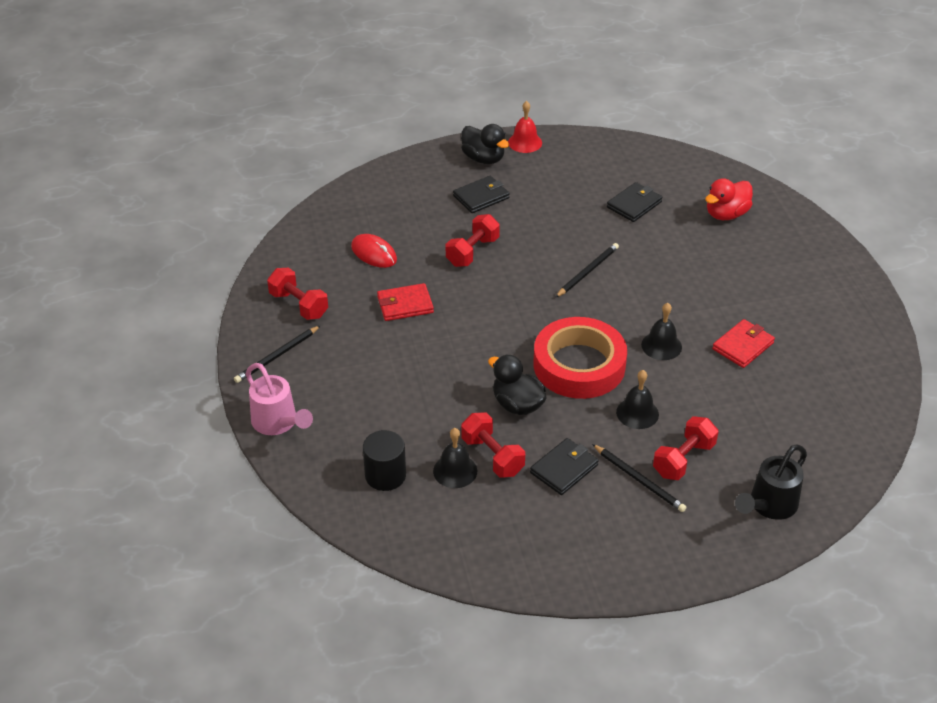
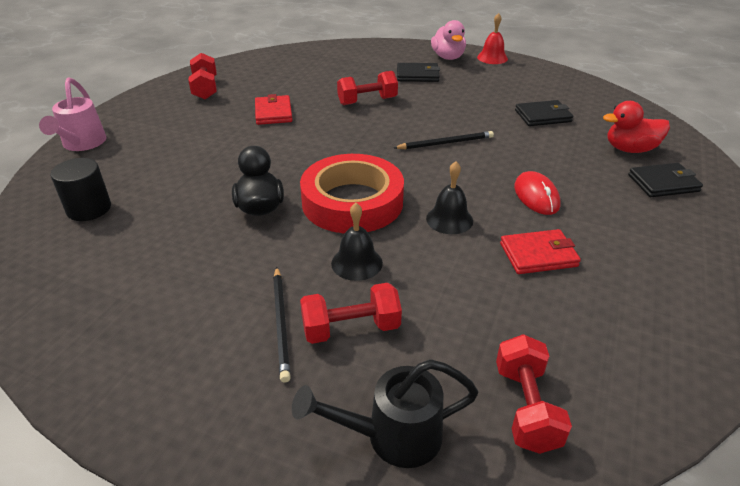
camera: 35 degrees right, 5 degrees down
(277, 356) = (146, 109): black pencil -> none
(374, 253) = (296, 79): red mouse -> red mouse (536, 196)
(405, 305) = (273, 113): red wallet -> red wallet turned 60 degrees clockwise
(455, 471) = (140, 231): black bell -> none
(483, 159) = (448, 57): black duck -> pink duck
(492, 456) = (184, 235): red dumbbell -> red dumbbell (526, 407)
(564, 469) = (226, 275): black wallet -> black wallet (663, 183)

